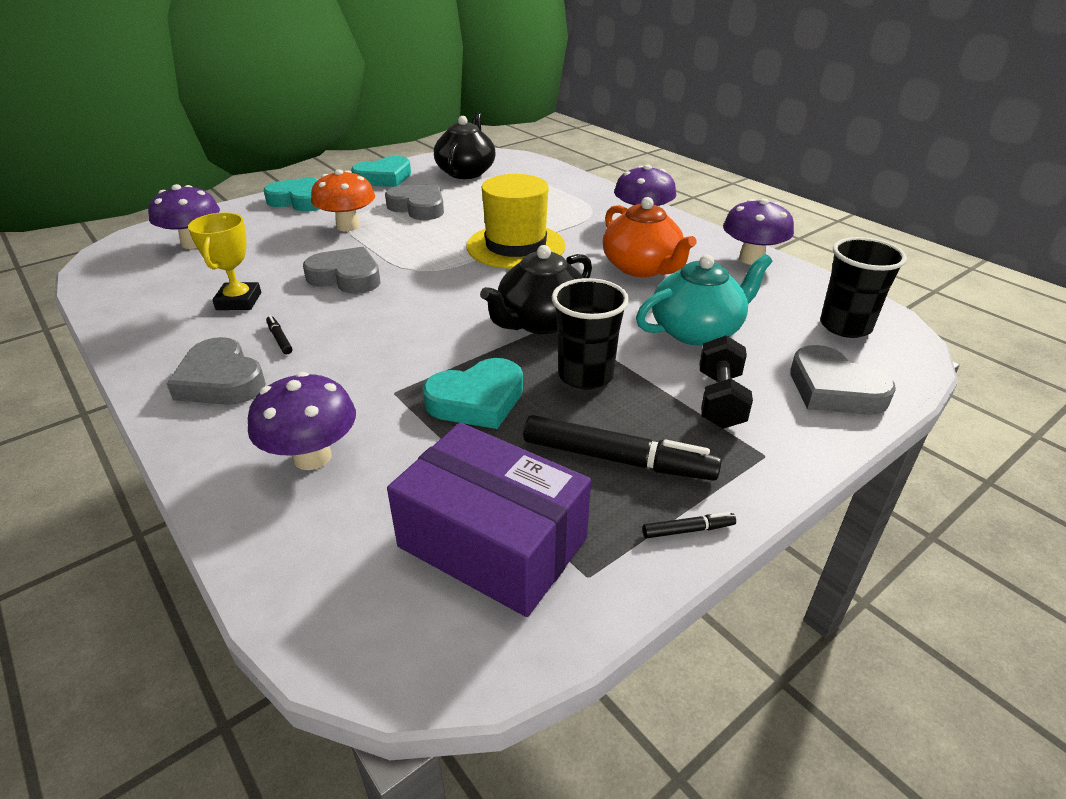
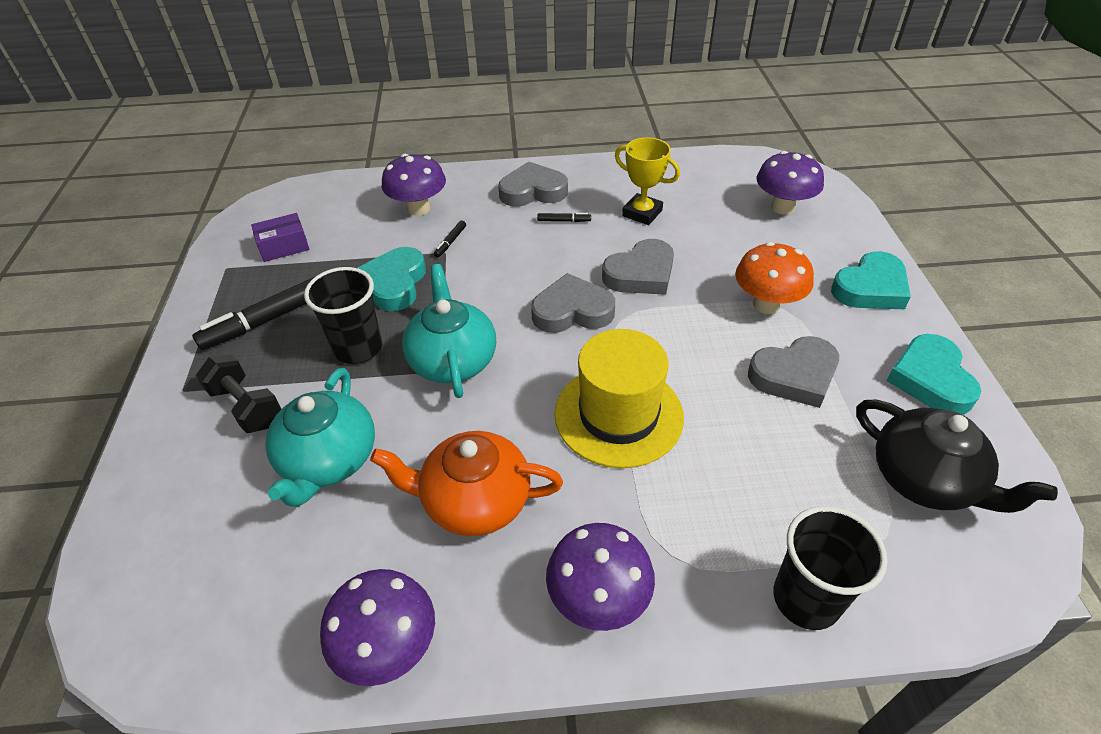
camera: 125 degrees right, 10 degrees up
(492, 542) = (284, 246): purple box -> purple box, size x0.50
(541, 322) = (453, 360): black teapot -> turquoise teapot
(688, 530) = (195, 316): black marker -> black marker (450, 242)
(834, 389) = (163, 492): grey heart -> grey heart (572, 311)
(845, 326) = (194, 601): black cup -> black cup (806, 599)

